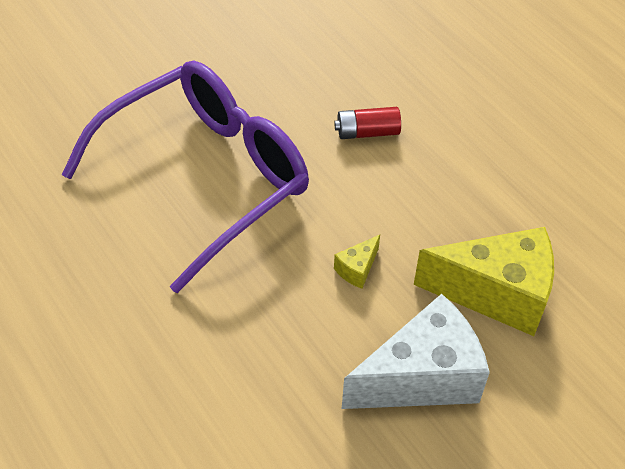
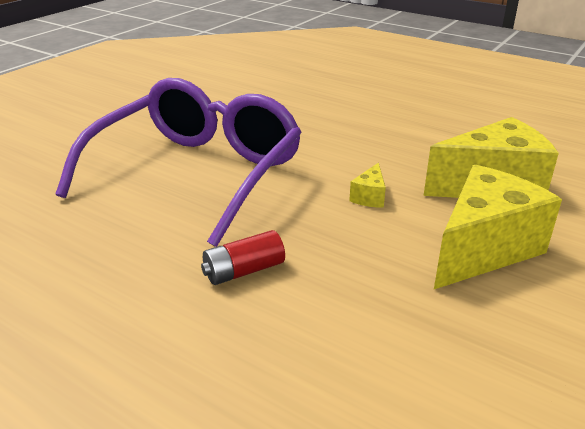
camera: 20 degrees left, 20 degrees down
(367, 132) = (315, 126): red battery -> red battery (243, 271)
(421, 377) = (483, 249): white cheese -> yellow cheese

